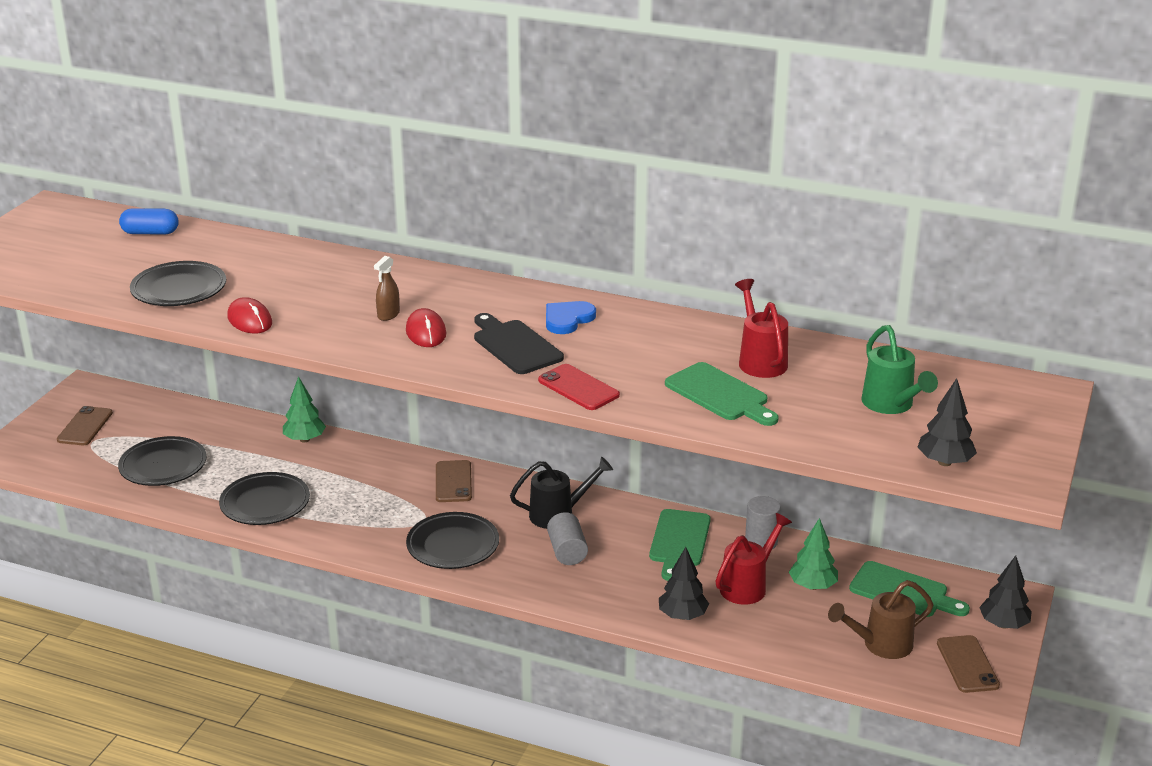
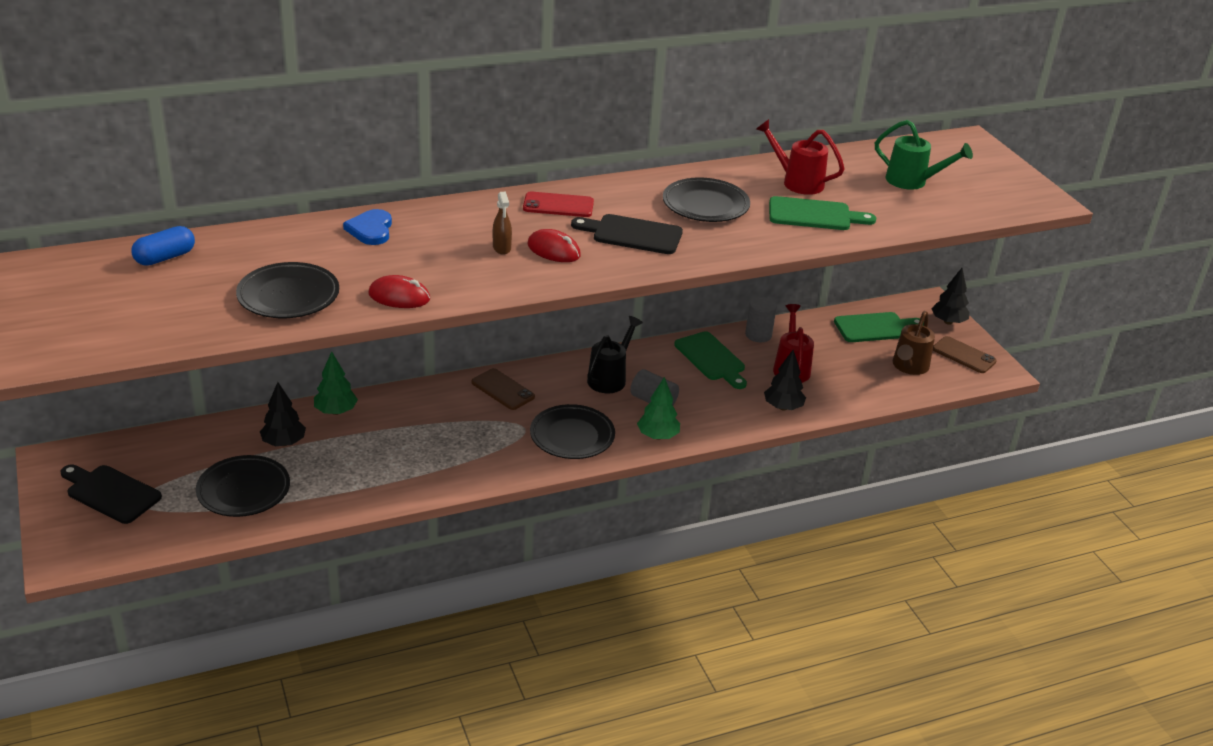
camera: 45 degrees left, 5 degrees up
(85, 426) = (111, 493): brown phone -> black cutting board
(265, 504) = (382, 477): black plate -> black plate (705, 205)
(567, 319) = (633, 201): blue heart -> blue heart (371, 230)
(578, 388) = (725, 247): red phone -> red phone (558, 205)
(813, 586) = (825, 349): green tree -> green tree (658, 436)
(944, 462) = (994, 206): black tree -> black tree (284, 442)

